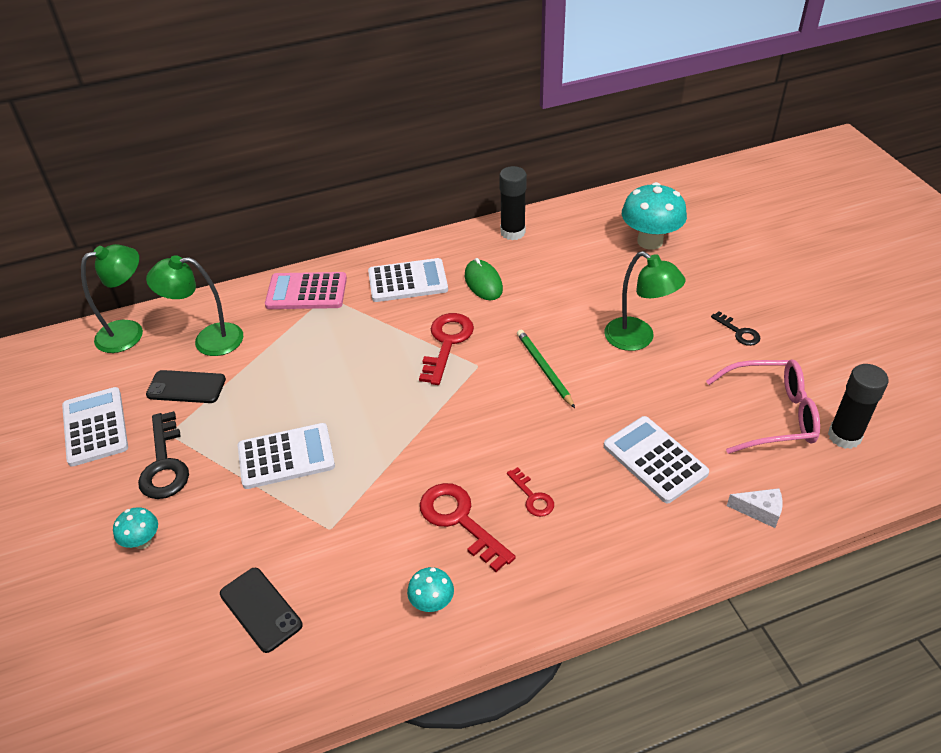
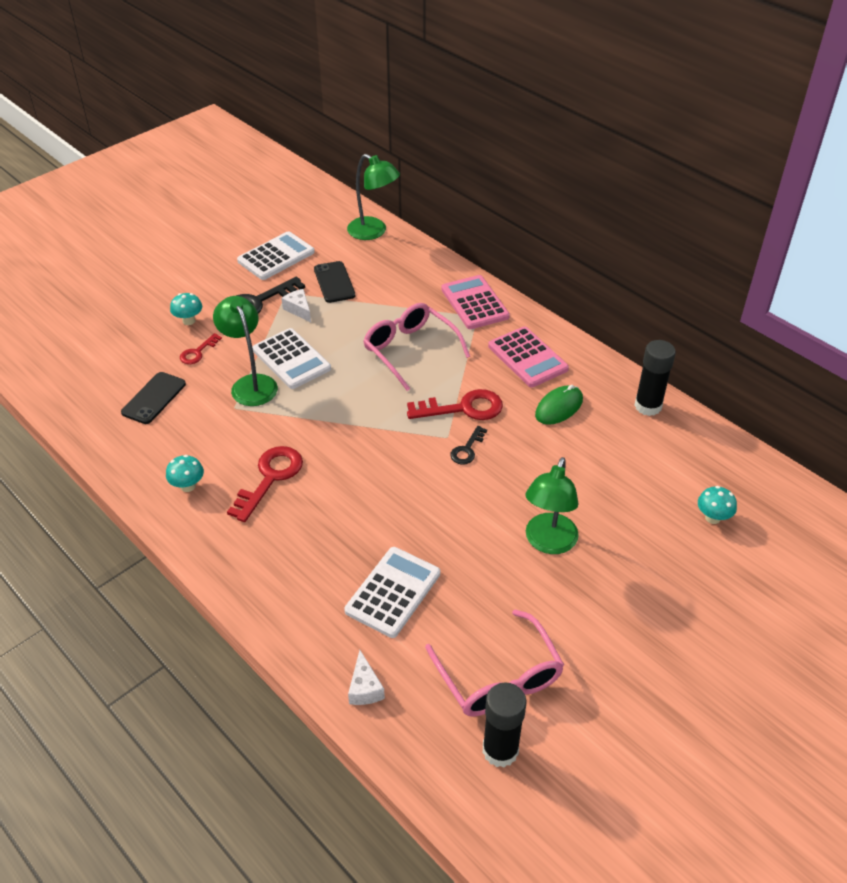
camera: 65 degrees right, 0 degrees up
(208, 340) = (388, 273): green lamp -> green lamp (251, 384)
(208, 429) = (299, 310): none -> white cheese
(340, 357) = (410, 350): none -> pink glasses
(407, 281) = (527, 357): white calculator -> pink calculator
(532, 497) = (312, 516): red key -> red key (198, 352)
(544, 369) = (467, 483): green pencil -> none
(650, 241) = (712, 518): turquoise mushroom -> turquoise mushroom, size x0.51
(739, 332) = (610, 627): black key -> black key (467, 449)

